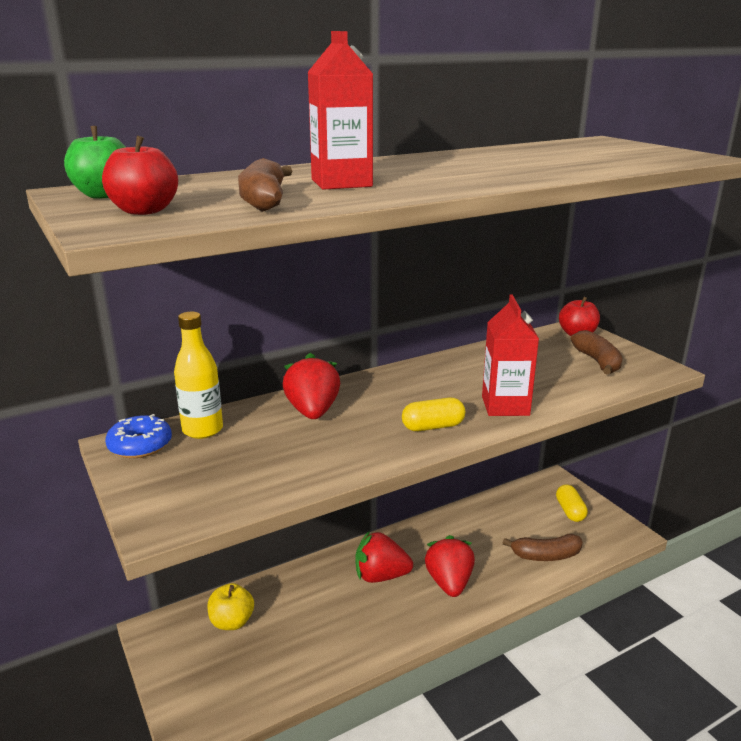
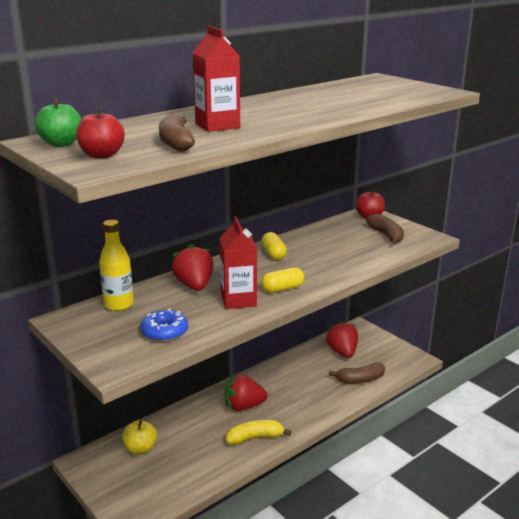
camera: 10 degrees left, 0 degrees up
(140, 445) = (77, 319): blue donut -> blue donut (164, 332)
(386, 626) = (255, 438): none -> yellow banana
(449, 583) = (294, 405): red strawberry -> red strawberry (342, 352)
(505, 406) = (329, 271): red carton -> red carton (238, 300)
(570, 511) = (373, 348): yellow capsule -> yellow capsule (273, 254)

